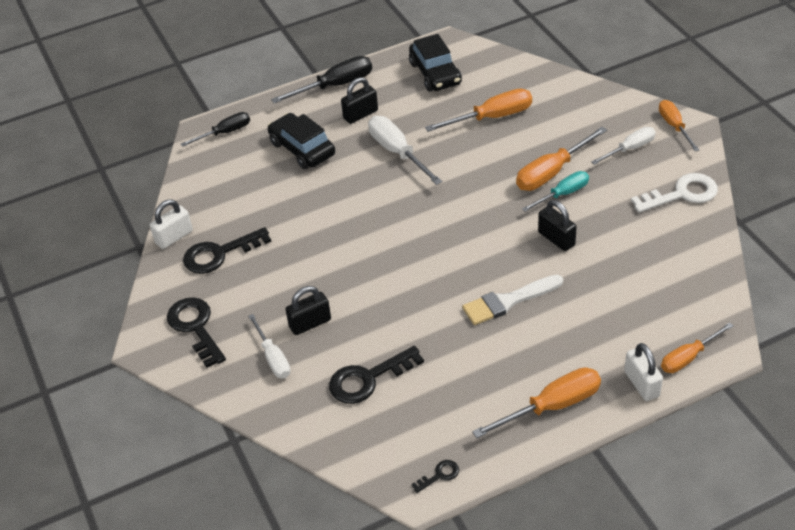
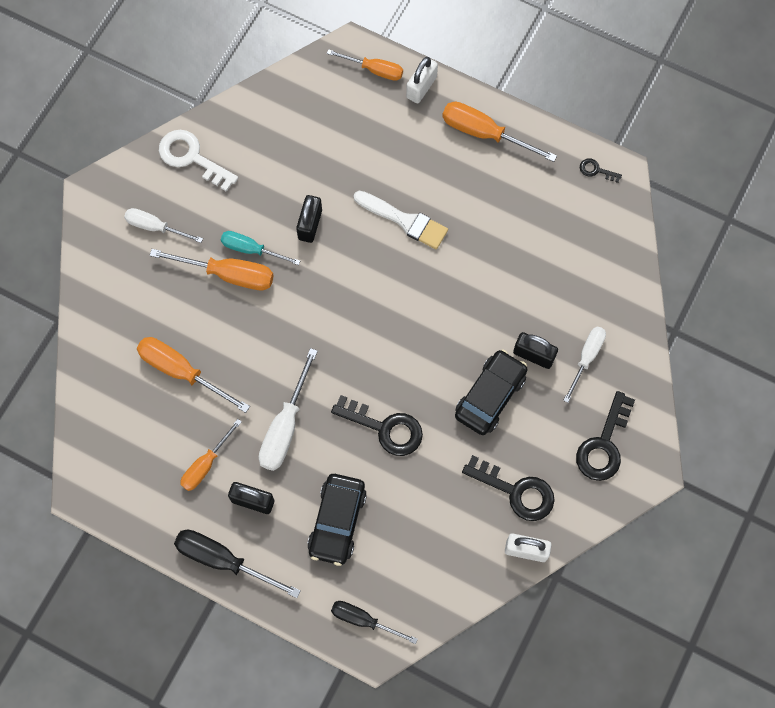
camera: 130 degrees left, 25 degrees up
(368, 379) = (553, 273): black key -> black key (385, 428)
(435, 73) = (144, 470): black car -> black car (490, 396)
(674, 126) = (100, 206): orange screwdriver -> orange screwdriver (206, 464)

